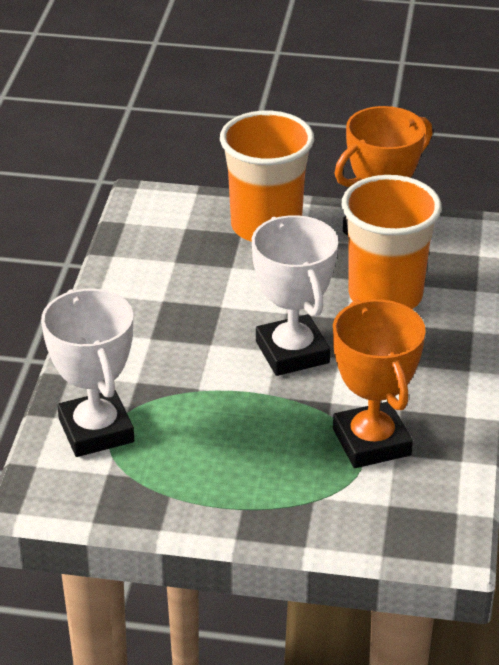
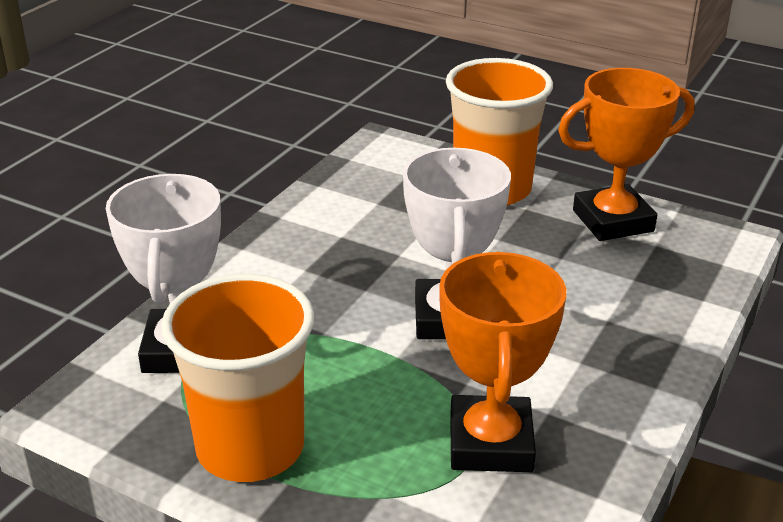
camera: 20 degrees right, 5 degrees down
(385, 295) = (590, 282): orange cup -> orange cup (250, 448)

